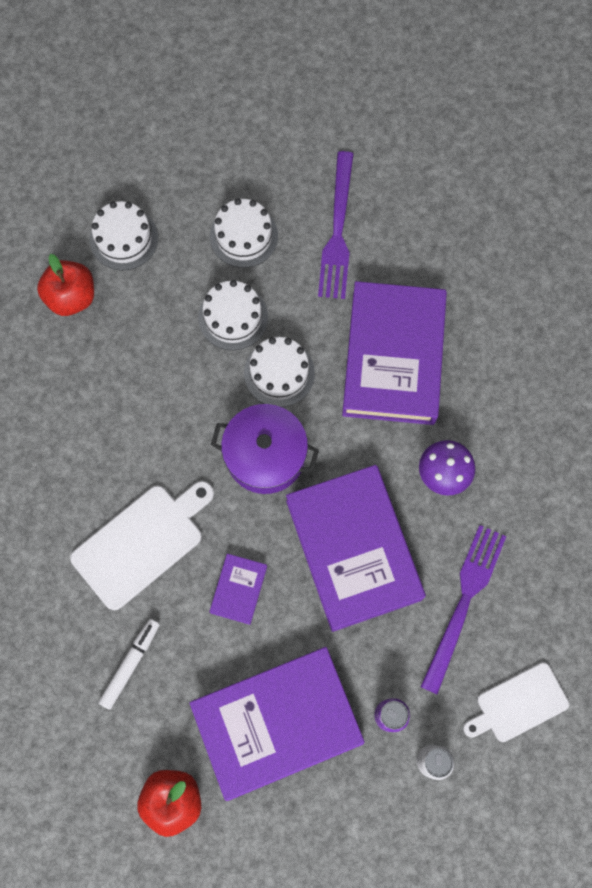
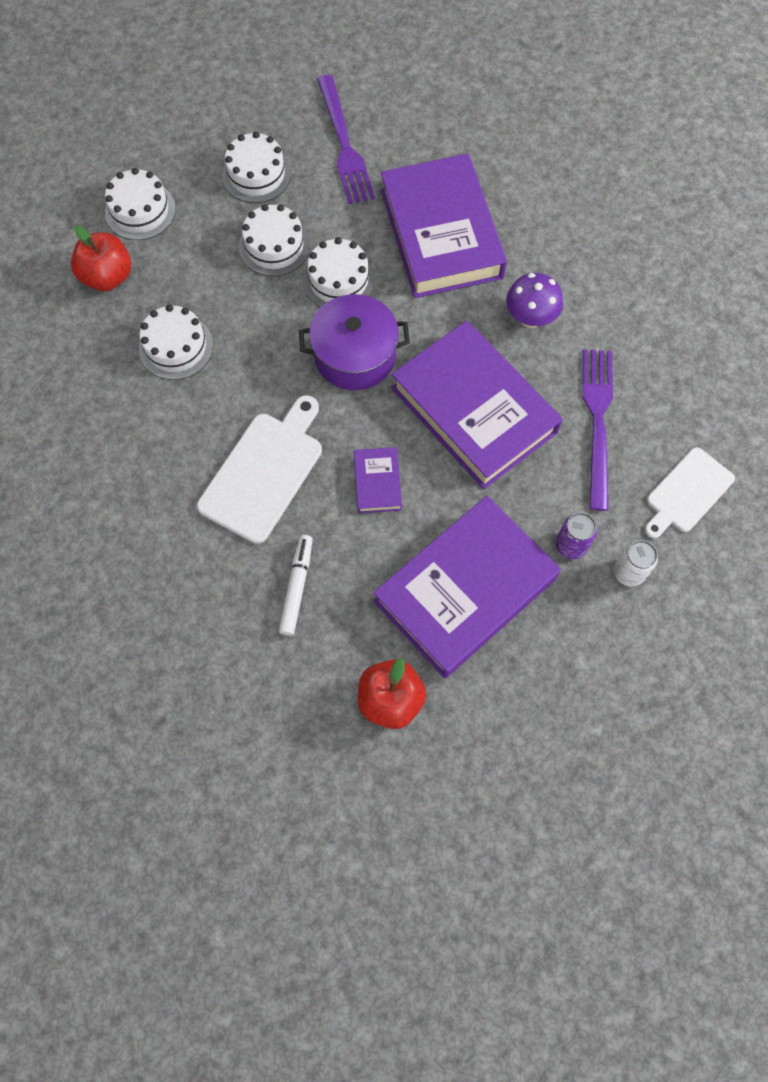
camera: 20 degrees left, 5 degrees down
(107, 390) = (176, 347): none -> white cake

